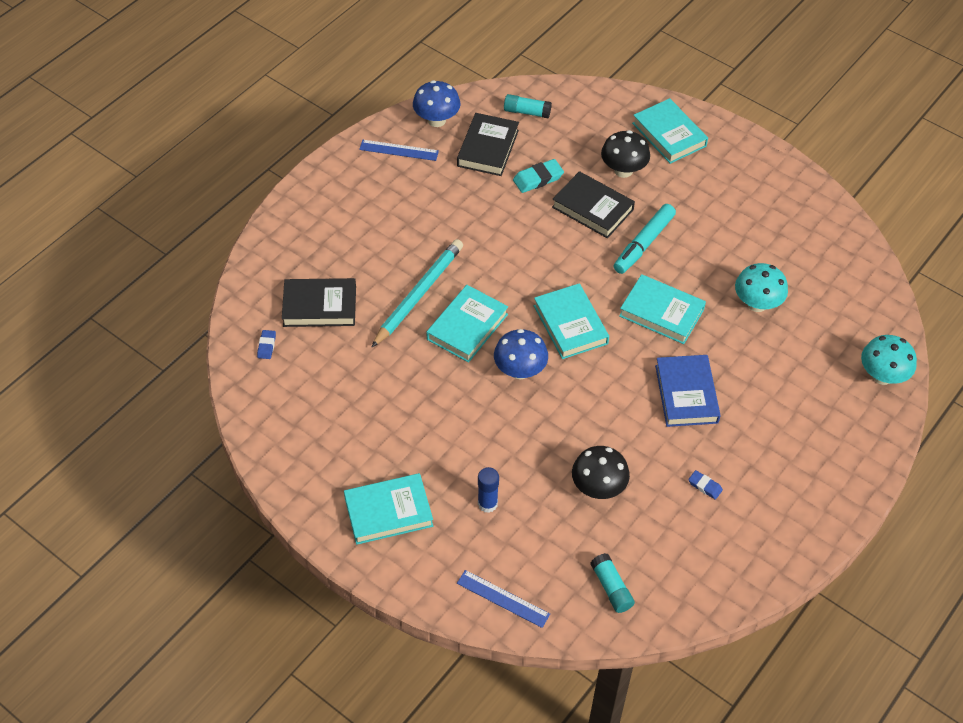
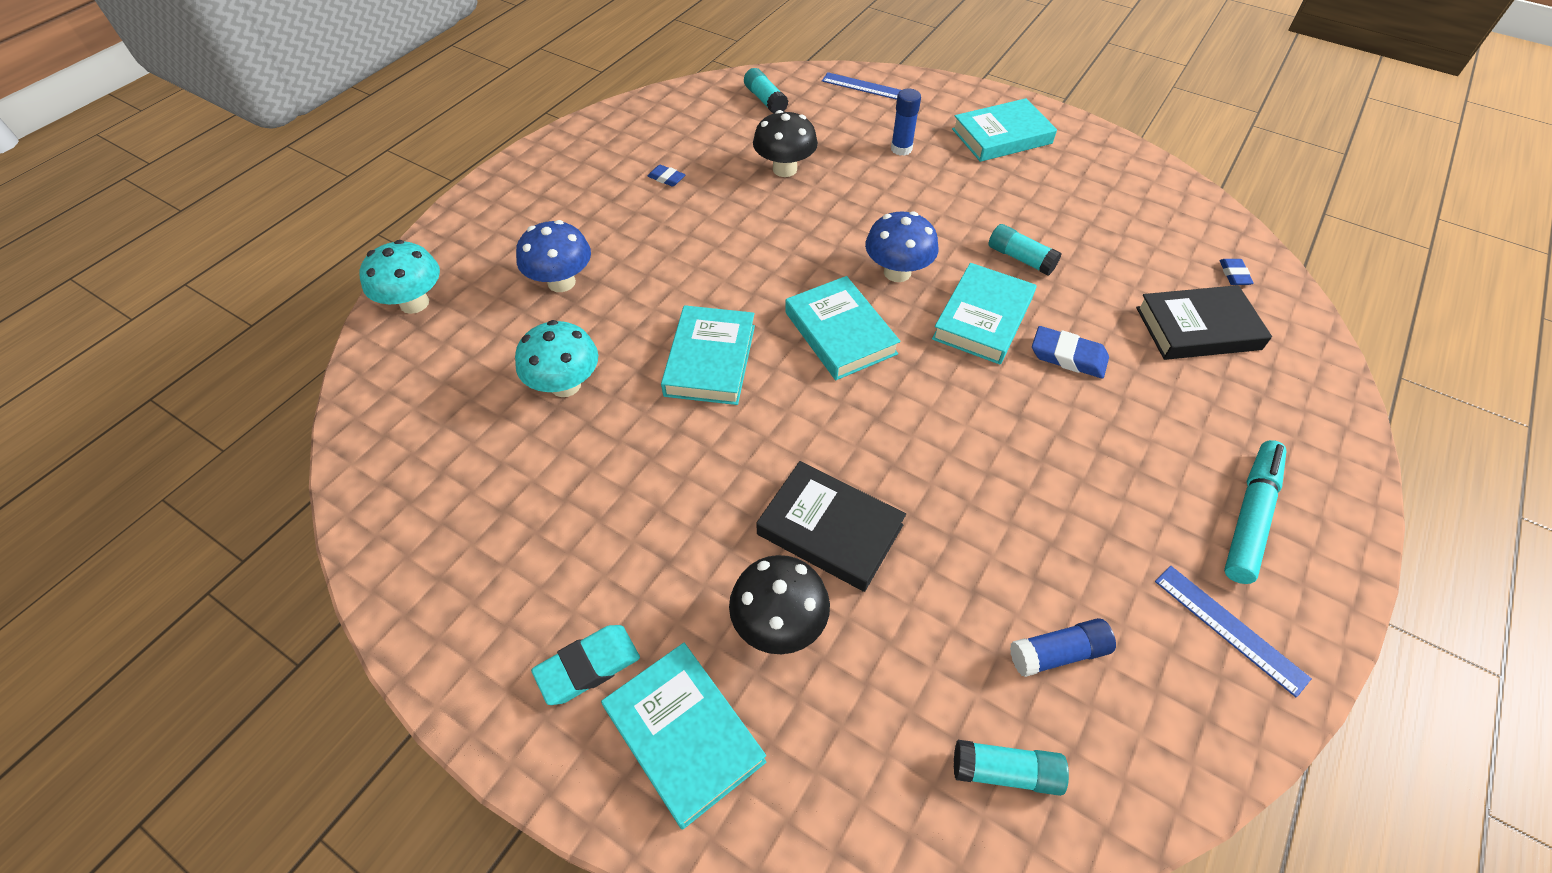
camera: 175 degrees right, 0 degrees up
(399, 150) = (1229, 628): blue ruler -> blue ruler turned 45 degrees clockwise
(418, 294) = (1068, 356): turquoise pencil -> blue eraser
(421, 374) = (1020, 258): none -> turquoise glue stick
(436, 120) = (1192, 722): blue mushroom -> blue mushroom (561, 282)
(488, 148) = (1058, 653): black book -> blue glue stick
(538, 179) = (940, 586): turquoise eraser -> turquoise eraser (588, 666)
(644, 244) = (737, 468): turquoise marker -> turquoise marker (1249, 516)
(661, 312) = (710, 360): turquoise book -> turquoise book turned 75 degrees clockwise
(686, 394) = (681, 263): blue book -> none

